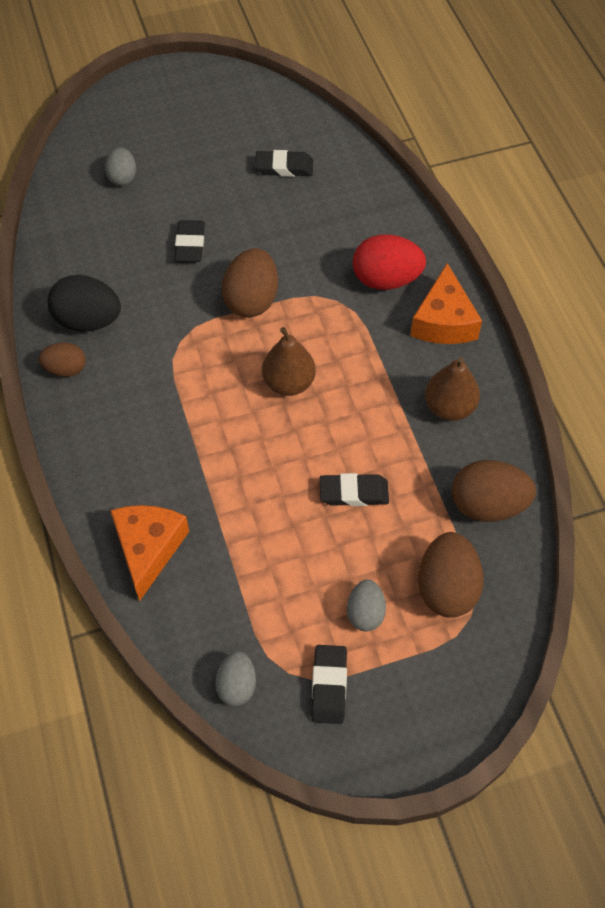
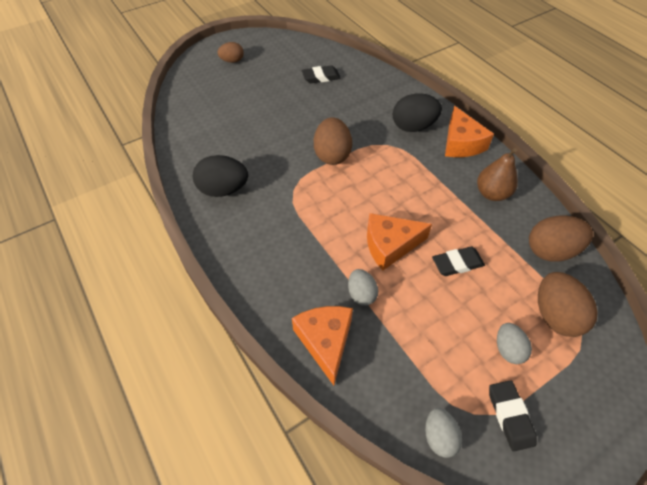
camera: 15 degrees left, 5 degrees down
(66, 369) = (217, 225): brown egg -> brown egg (232, 61)
(122, 177) = (218, 100): grey egg -> grey egg (361, 294)
(190, 244) = (277, 130): black eraser -> none
(277, 448) = (390, 245): none -> orange cheese
(288, 383) = (379, 201): brown pear -> none
(386, 279) = (413, 127): red egg -> black egg

